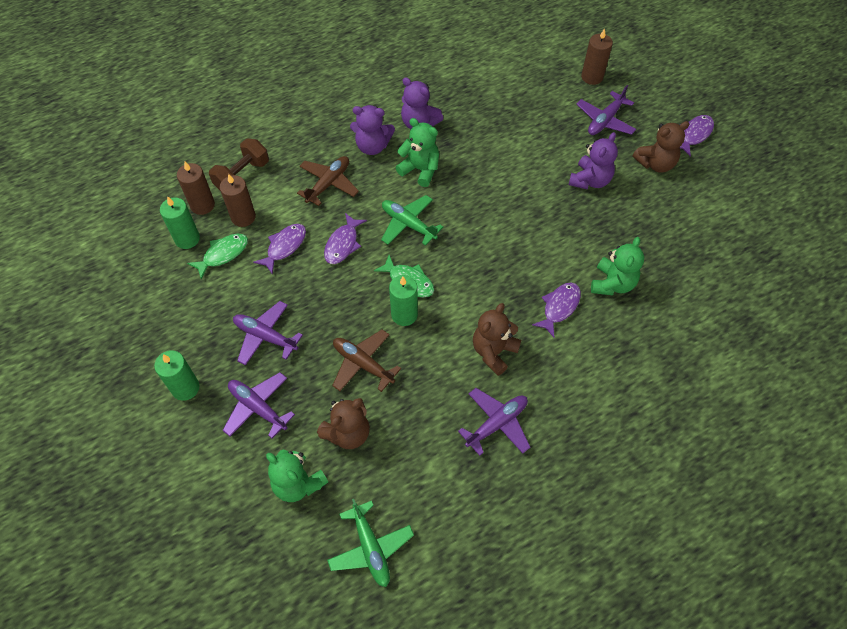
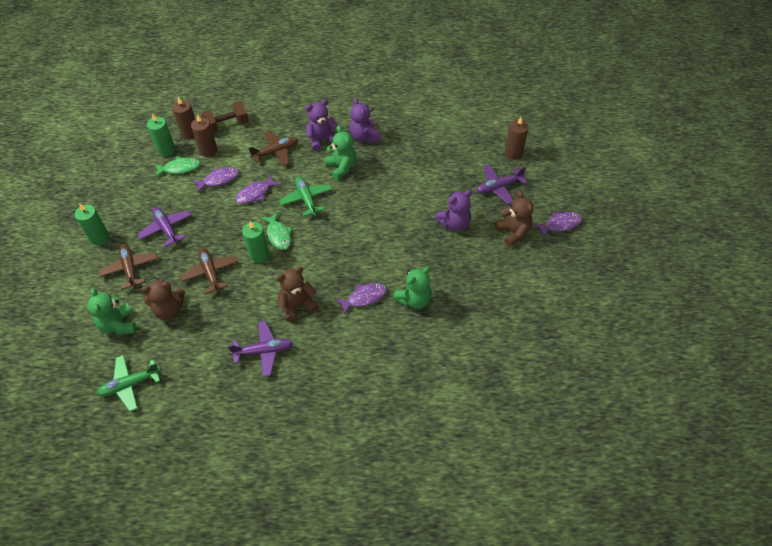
camera: 30 degrees right, 5 degrees down
(258, 408) = (130, 269): purple plane -> brown plane
(370, 547) = (130, 385): green plane -> green plane turned 60 degrees clockwise
(372, 146) = (322, 139): purple teddy bear -> purple teddy bear turned 120 degrees clockwise
(655, 163) = (513, 232): brown teddy bear -> brown teddy bear turned 120 degrees counterclockwise

